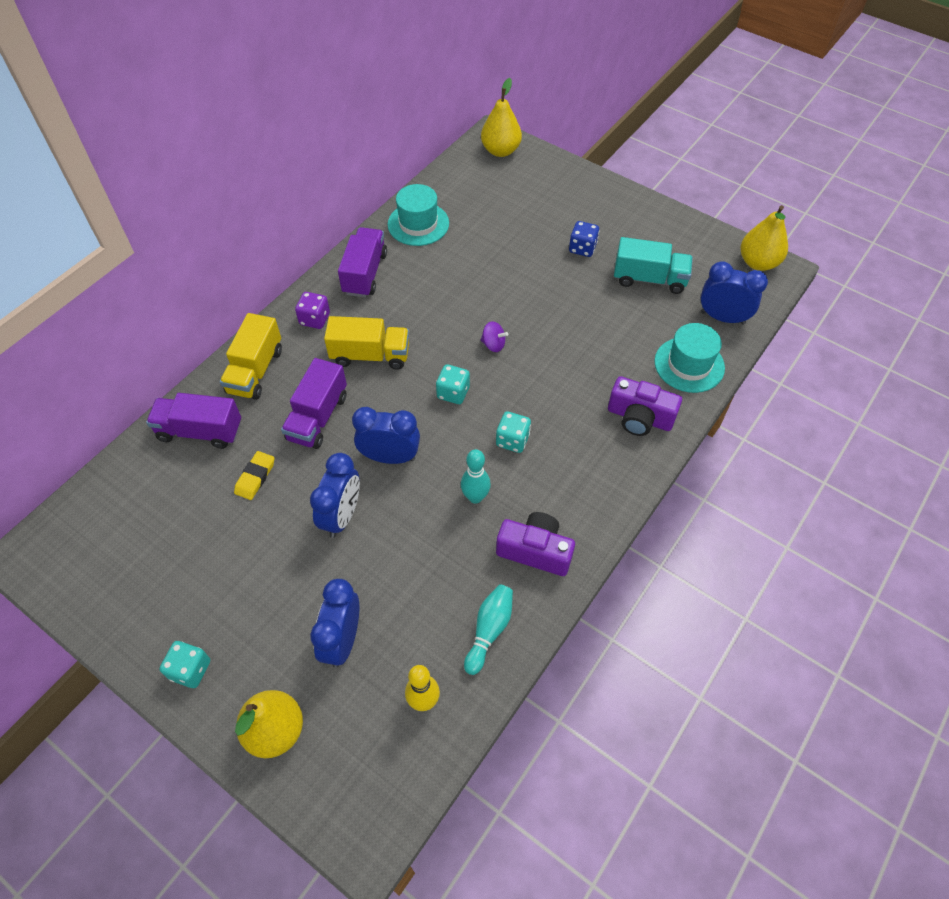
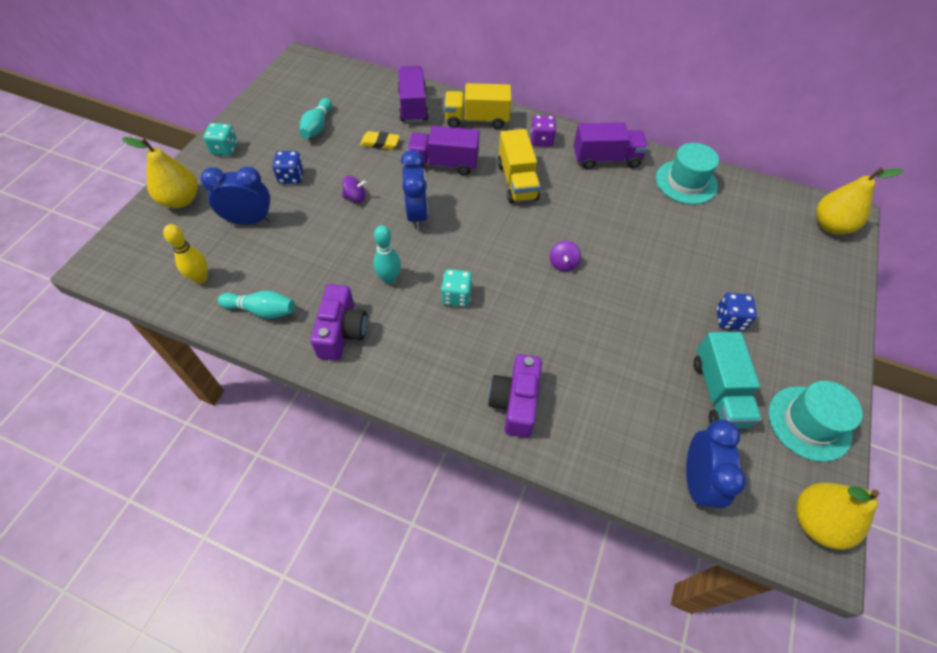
camera: 75 degrees right, 0 degrees up
(192, 546) = (317, 126): none -> turquoise bowling pin
(280, 585) = (291, 177): none -> blue dice
(342, 516) = (355, 197): blue clock -> purple spinning top
(453, 393) = (496, 244): turquoise dice -> none
(689, 364) = (607, 447): turquoise hat -> turquoise hat (809, 423)

